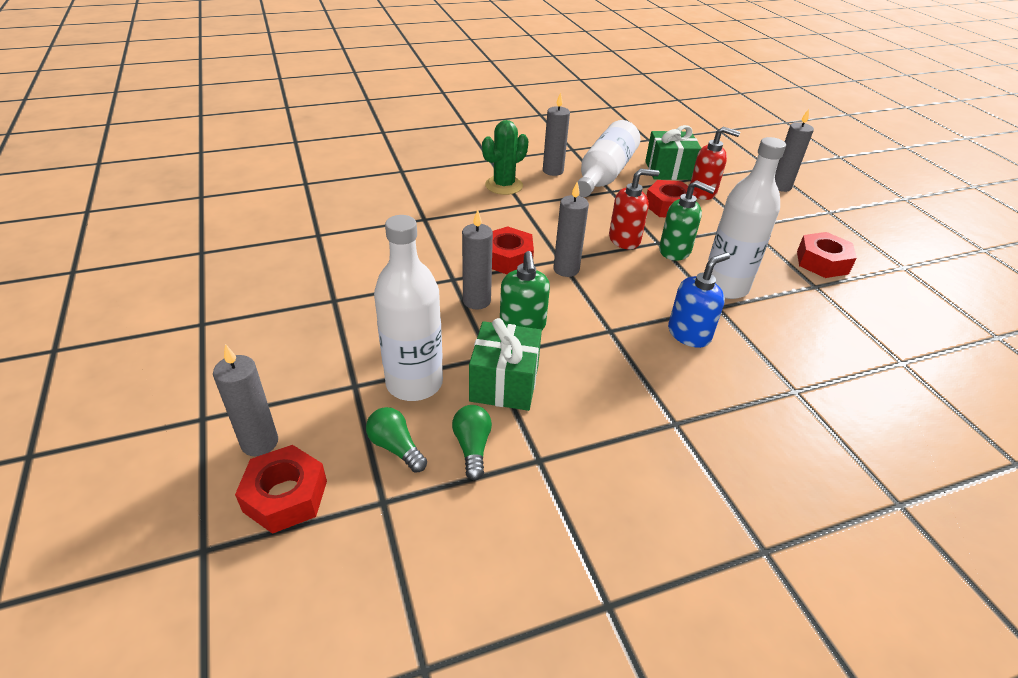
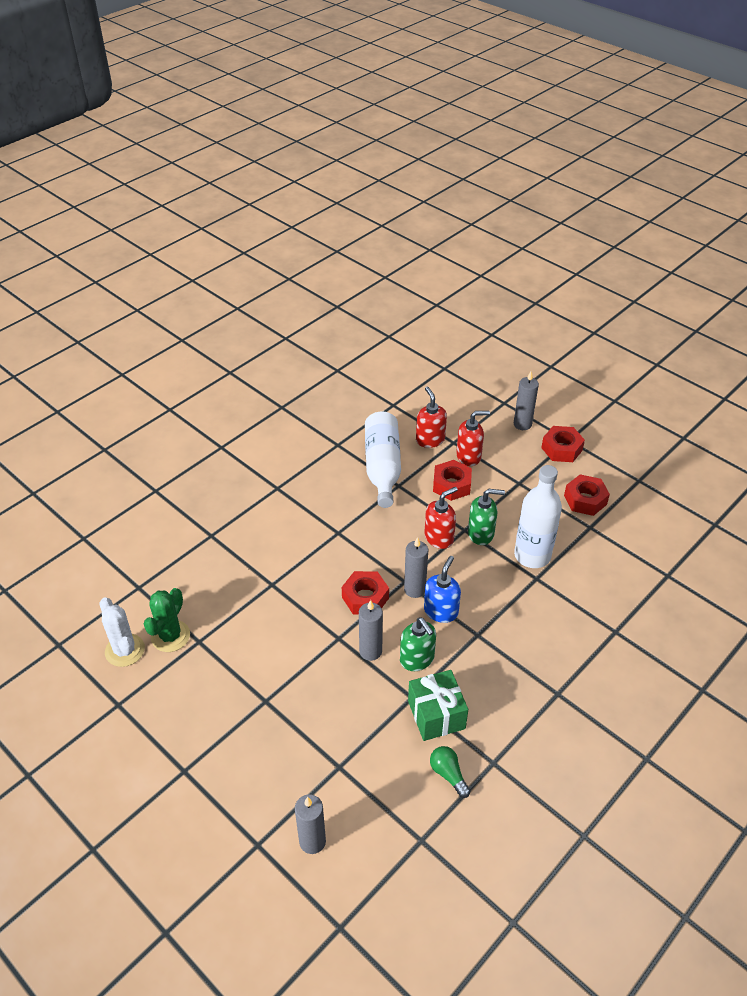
camera: 25 degrees left, 5 degrees up
(248, 218) = (125, 650): none -> white cactus
(285, 496) = (360, 868): red nut -> red nut (561, 449)
(396, 447) = (401, 799): green light bulb -> none
(414, 383) = (377, 744): white bottle -> none
(504, 185) = (310, 516): green cactus -> green cactus (170, 636)
(553, 171) = (338, 480): grey candle -> none
(669, 170) = (430, 440): green gift -> red soap dispenser
(689, 334) = (530, 613): blue soap dispenser -> blue soap dispenser (441, 611)

